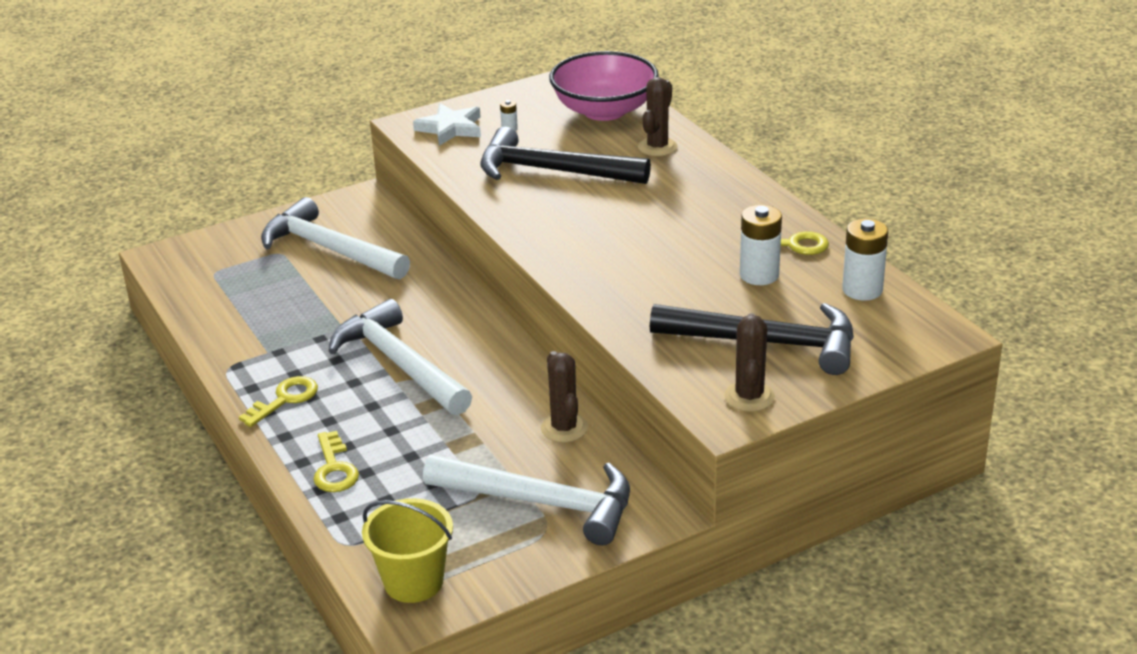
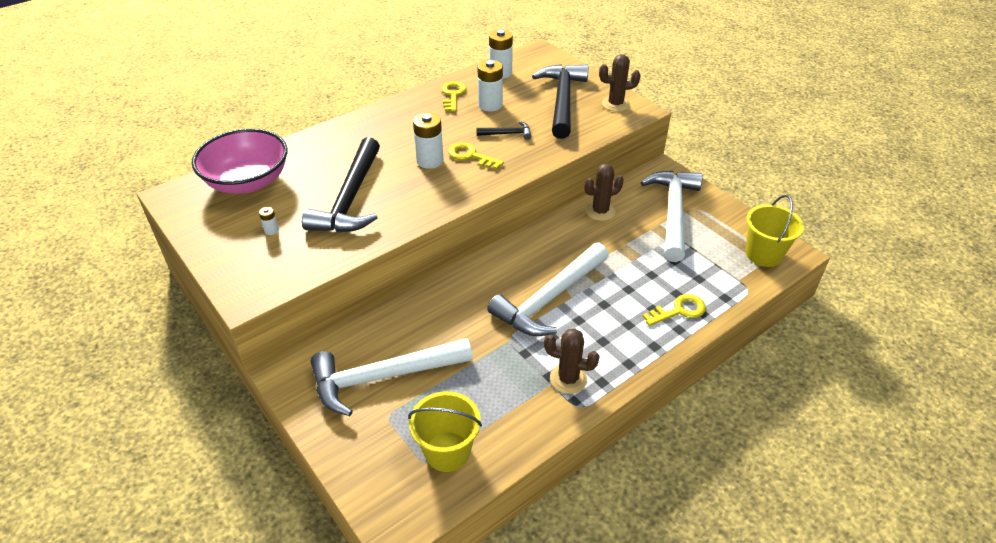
camera: 100 degrees left, 10 degrees up
(219, 284) = (447, 451): none -> yellow bucket
(285, 399) = (610, 357): yellow key -> yellow key (471, 156)
(330, 249) = (384, 377): white hammer -> white hammer turned 45 degrees clockwise
(450, 128) = (263, 267): white star -> none
(619, 222) = (430, 161): none -> white battery
(657, 147) = (316, 152): brown cactus -> brown cactus (568, 379)
(674, 285) = (507, 134): none -> black hammer

